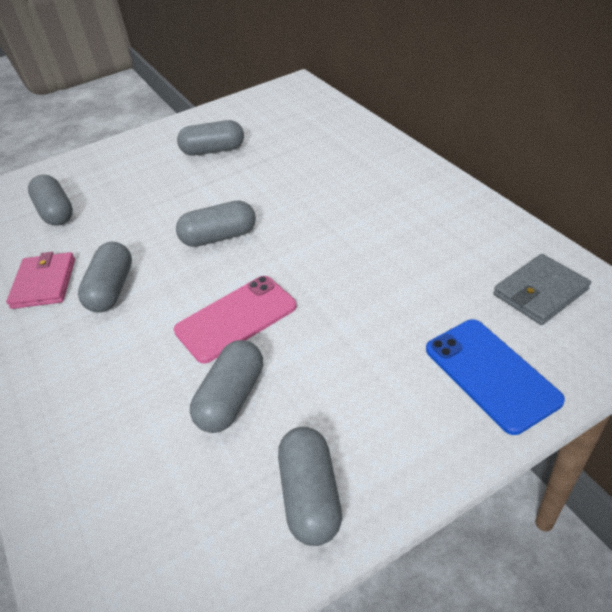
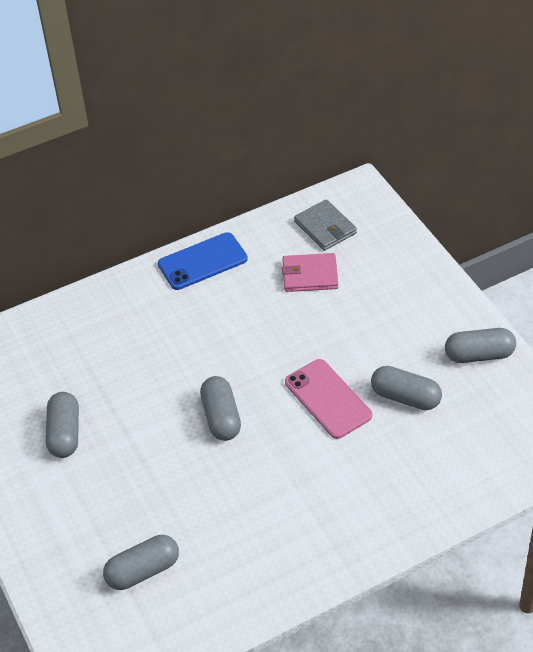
camera: 90 degrees left, 5 degrees up
(44, 283) = (260, 552): pink wallet -> pink wallet (309, 275)
(112, 289) = (279, 493): grey capsule -> none
(491, 374) = (394, 263): blue phone -> blue phone (202, 261)

